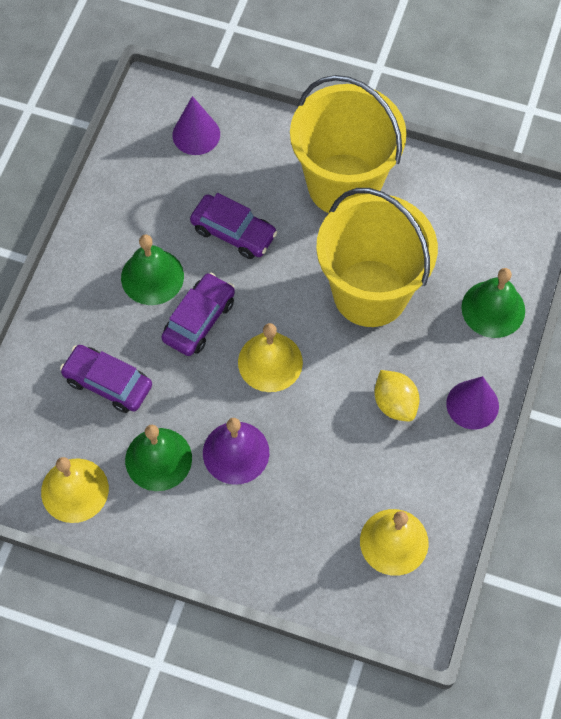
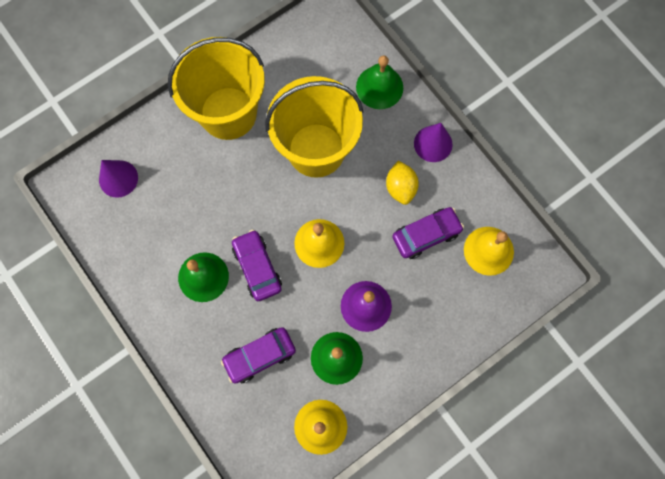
camera: 55 degrees left, 10 degrees up
(233, 232) = (210, 203): purple car -> purple car (426, 235)
(395, 403) = (400, 187): yellow lemon -> yellow lemon turned 75 degrees clockwise

